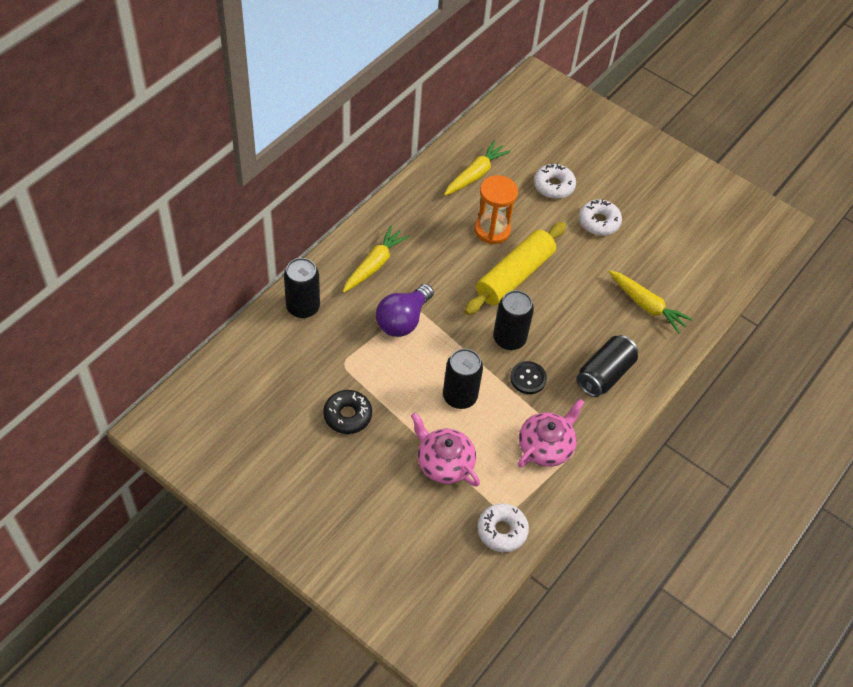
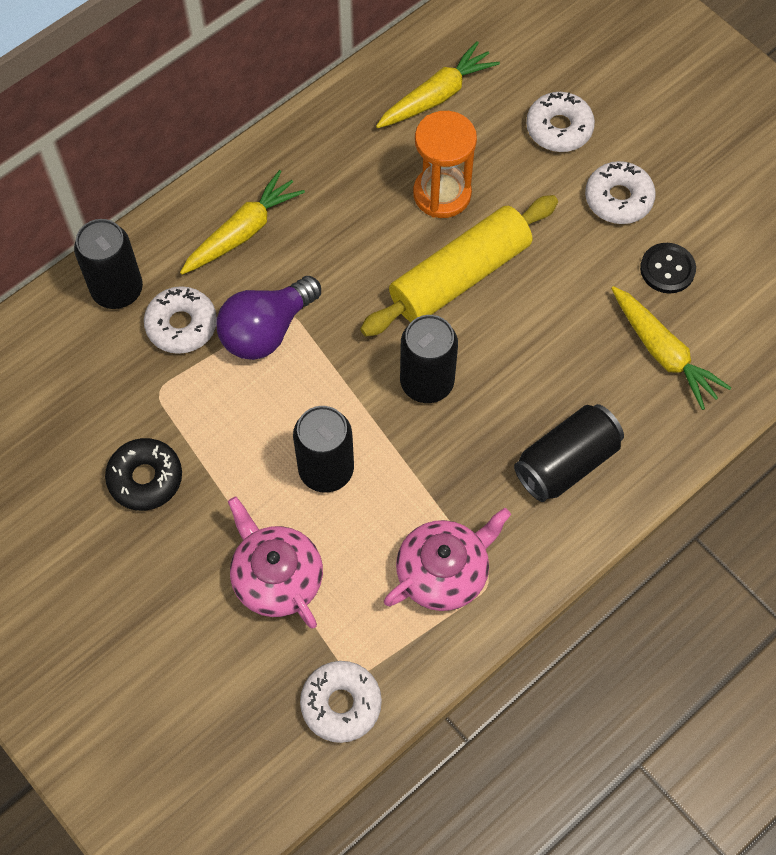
camera: 15 degrees right, 10 degrees up
(349, 323) = (181, 325): none -> white donut
(528, 378) = (441, 453): black button -> black button (667, 269)

